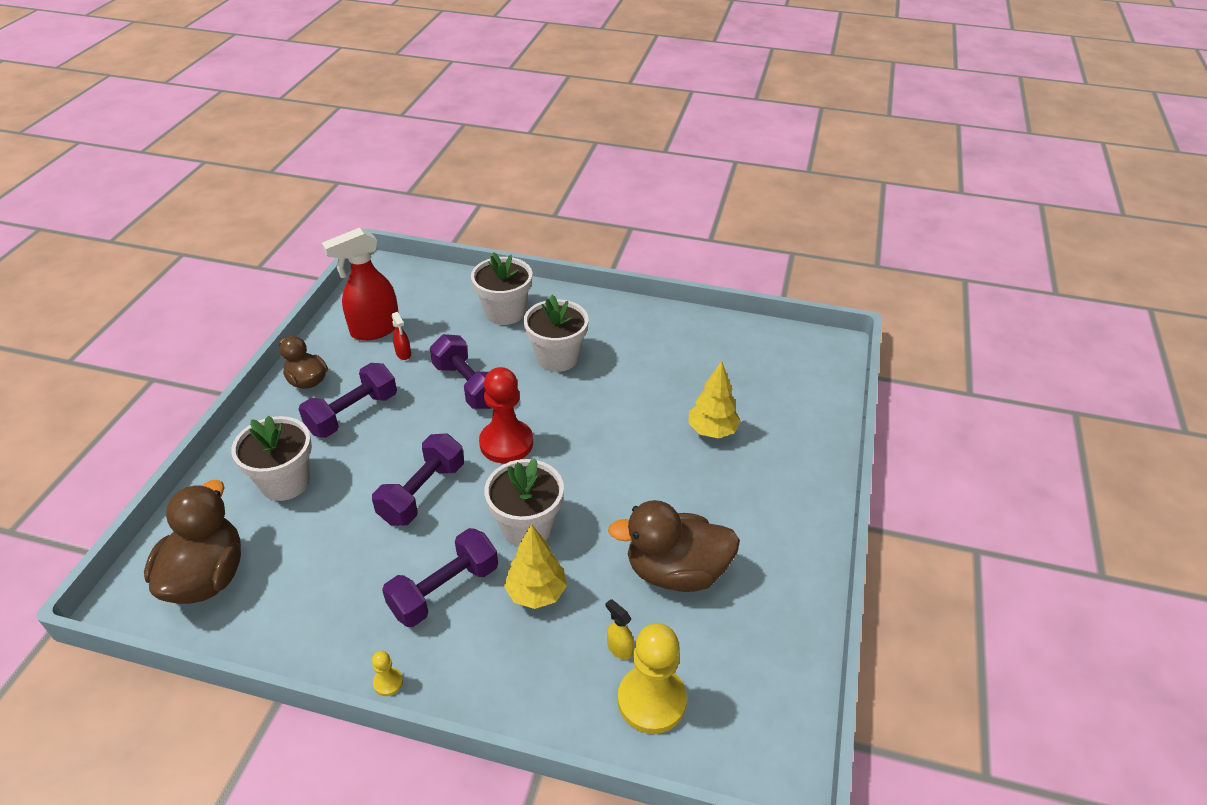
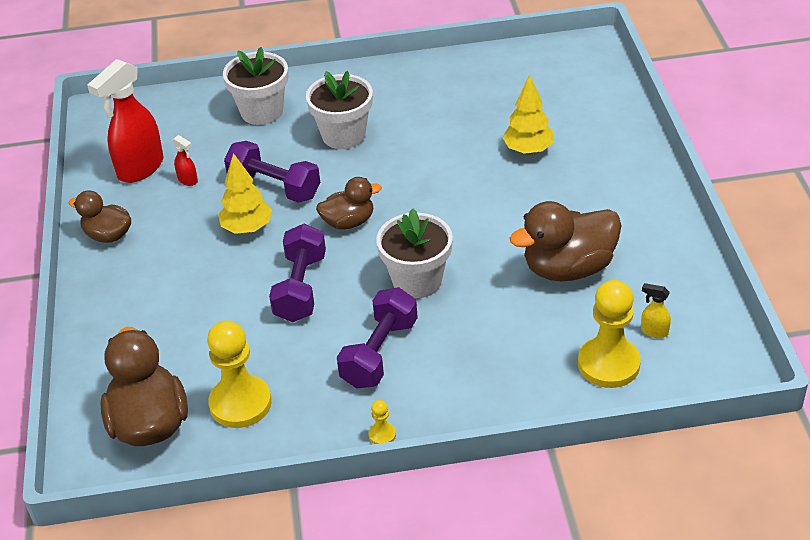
camera: 20 degrees left, 0 degrees up
(285, 482) = (160, 325): white flower pot -> none
(292, 590) = (240, 403): none -> yellow pawn
(352, 414) = (179, 248): purple dumbbell -> none
(506, 443) = (348, 222): red pawn -> brown duck
(536, 593) = (461, 326): yellow tree -> yellow tree (247, 228)
(619, 648) = (558, 339): yellow spray bottle -> yellow spray bottle (654, 331)

